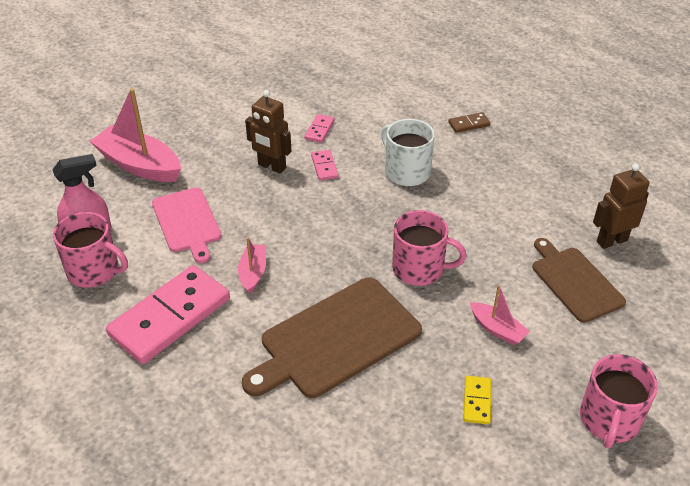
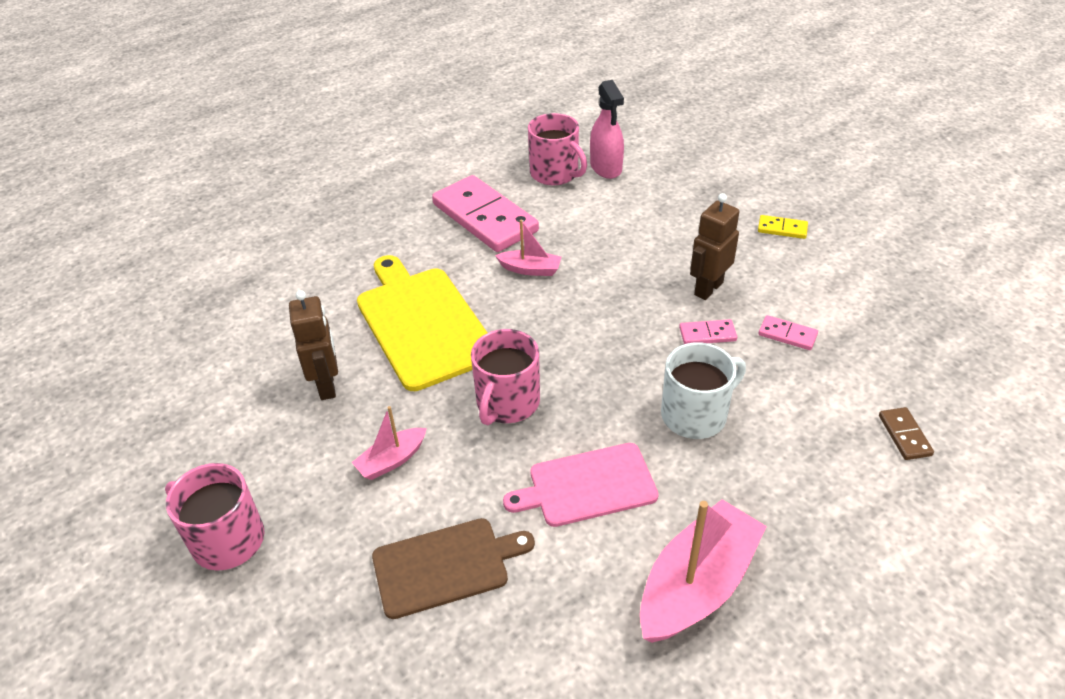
camera: 100 degrees right, 0 degrees up
(94, 271) = (555, 173): pink mug -> pink mug turned 75 degrees counterclockwise
(139, 165) = (711, 192): pink boat -> pink boat (697, 585)
(187, 222) = (615, 226): pink cutting board -> pink cutting board (587, 486)
(336, 339) = (422, 323): brown cutting board -> yellow cutting board
(469, 124) = (818, 510): brown domino -> brown domino (904, 435)
(477, 401) = (303, 423): yellow domino -> yellow domino (782, 229)
(611, 241) = (516, 643): brown robot -> brown robot (327, 385)

